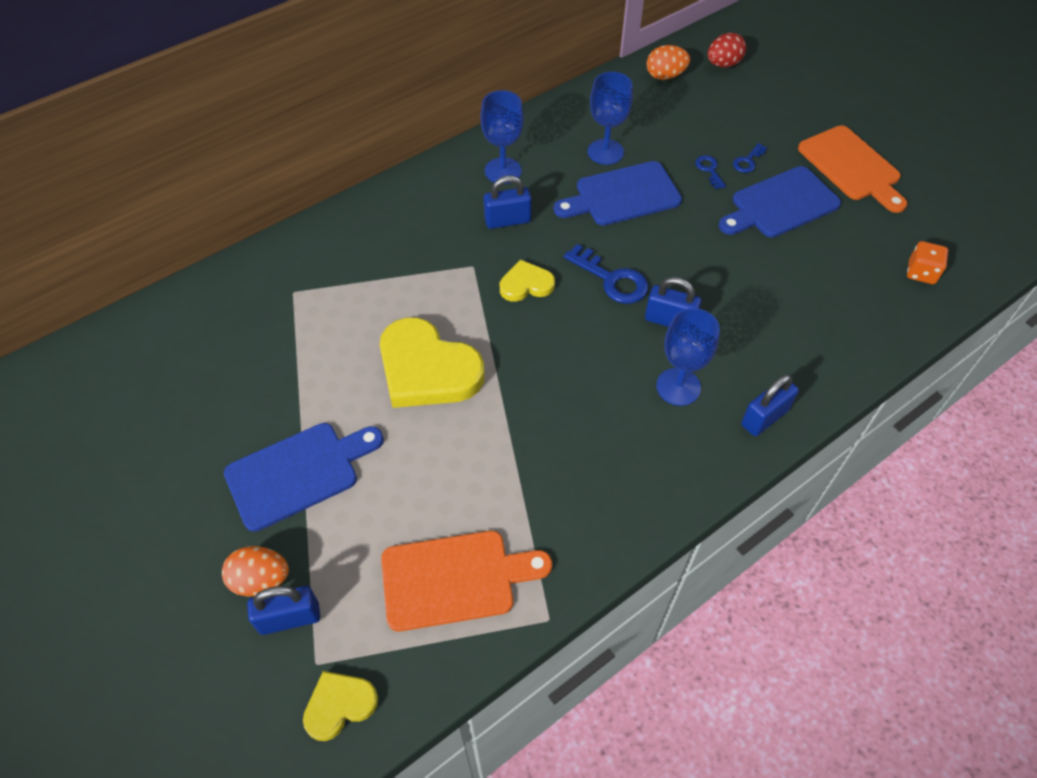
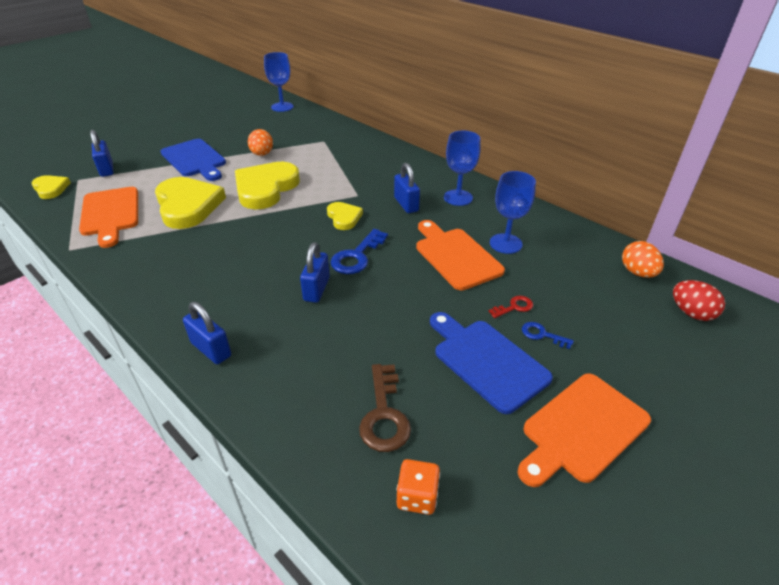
camera: 80 degrees right, 15 degrees down
(261, 580) = (132, 159): orange egg -> orange egg (262, 154)
(455, 468) = (188, 206): none -> yellow heart
(622, 195) = (455, 256): blue cutting board -> orange cutting board
(678, 387) = (247, 297): blue goblet -> blue goblet (282, 107)
(709, 170) = (514, 307): blue key -> red key
(844, 283) = (384, 414): none -> brown key

